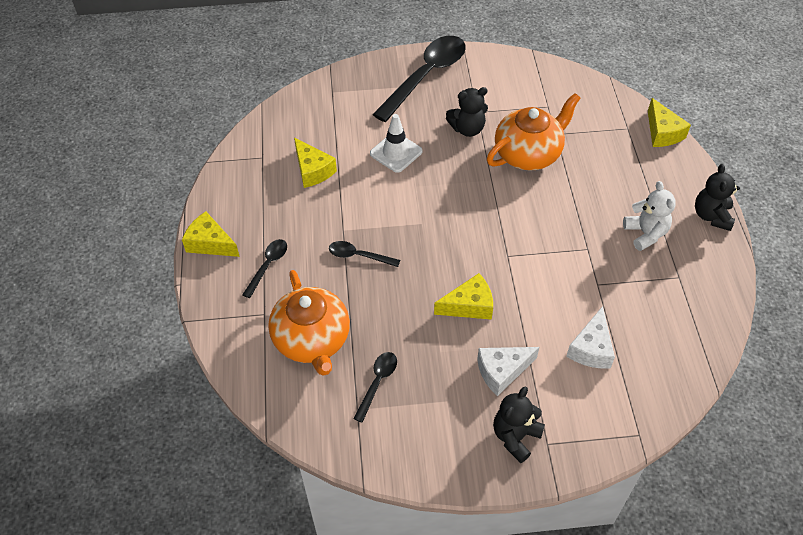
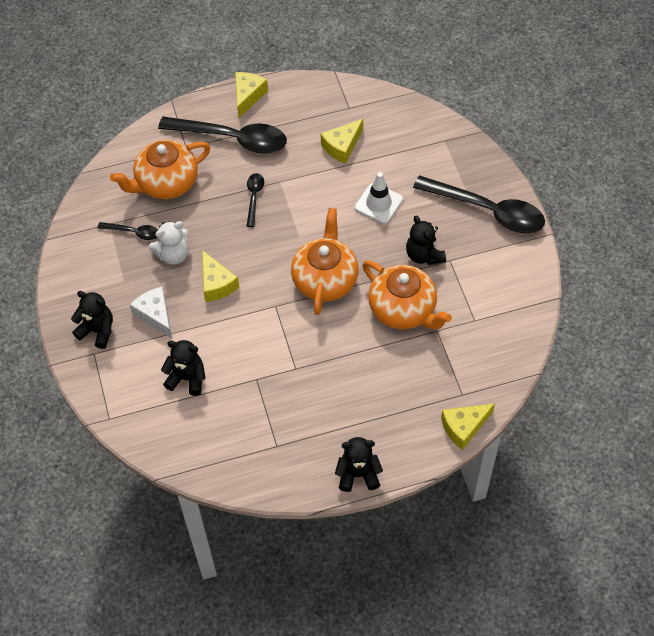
camera: 80 degrees right, 5 degrees up
(268, 265) = (232, 139): black spoon -> black spoon, size x2.15
(482, 209) = (325, 279): none -> orange teapot
(591, 348) = (187, 378): white cheese -> black teddy bear
(645, 233) = (323, 416): white teddy bear -> white teddy bear (173, 255)

